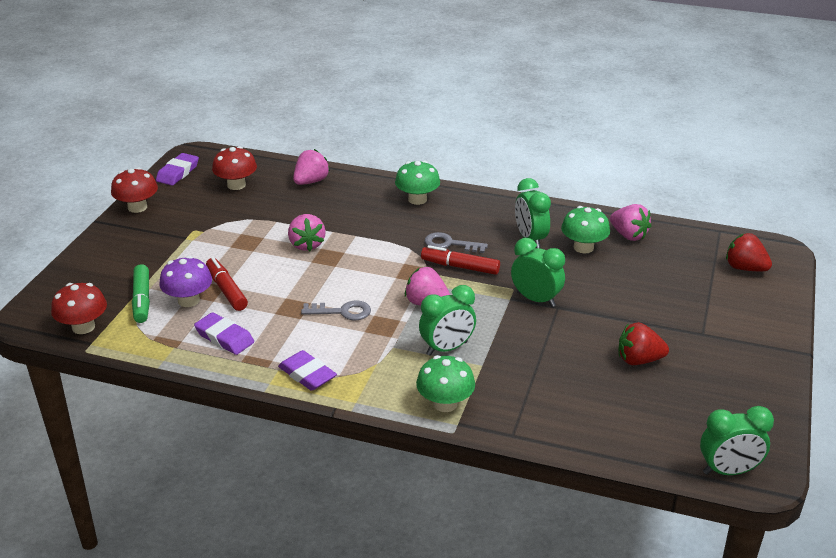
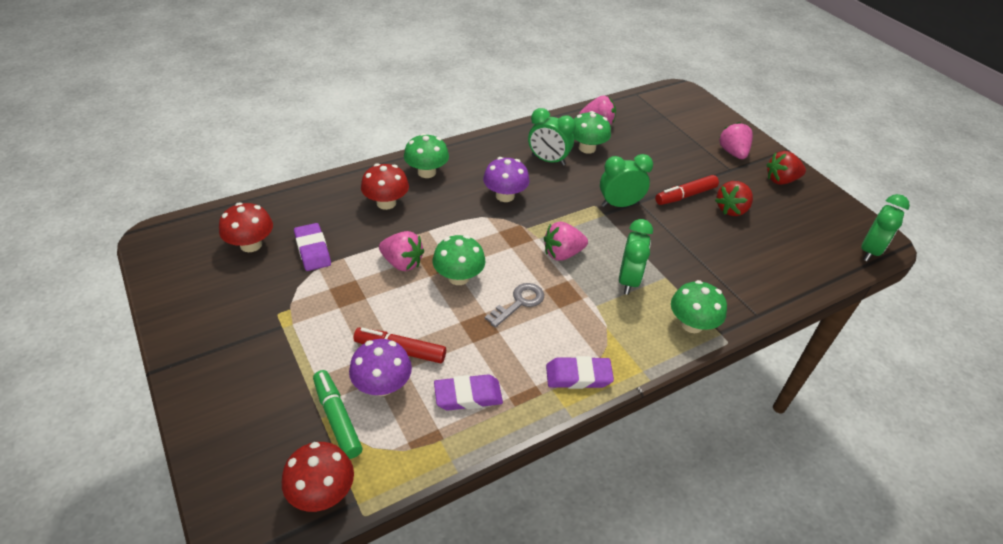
camera: 50 degrees left, 10 degrees up
(137, 207) = (179, 327): red mushroom -> red mushroom (386, 203)
(142, 300) = (337, 418): green marker -> green marker turned 150 degrees counterclockwise
(178, 173) = (168, 266): purple eraser -> purple eraser (313, 250)
(311, 181) = (317, 203): pink strawberry -> pink strawberry (733, 153)
(328, 273) = (458, 277): none -> green mushroom
(450, 244) = (505, 196): grey key -> purple mushroom
(460, 267) = (539, 210): red marker -> red marker (685, 196)
(745, 268) = (684, 112): red strawberry -> red strawberry (781, 180)

